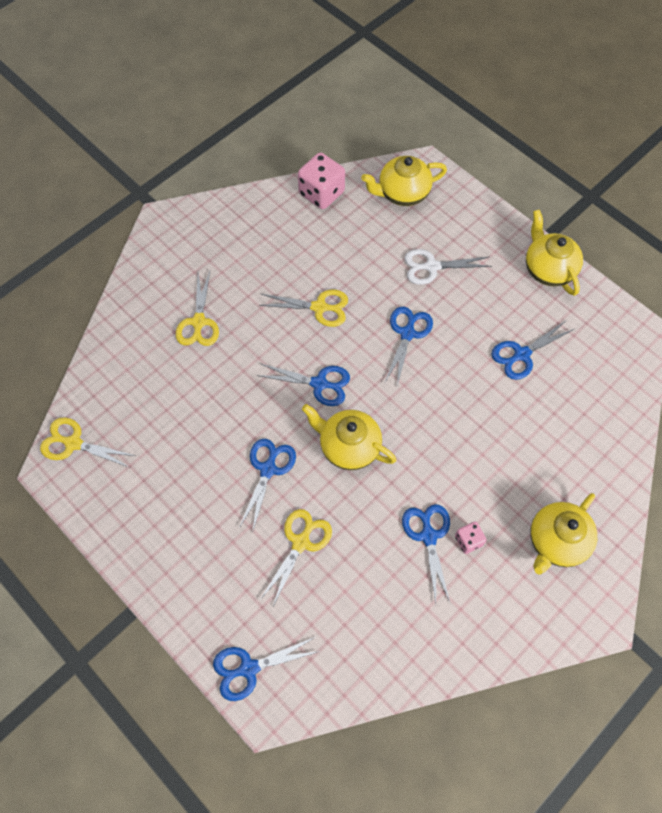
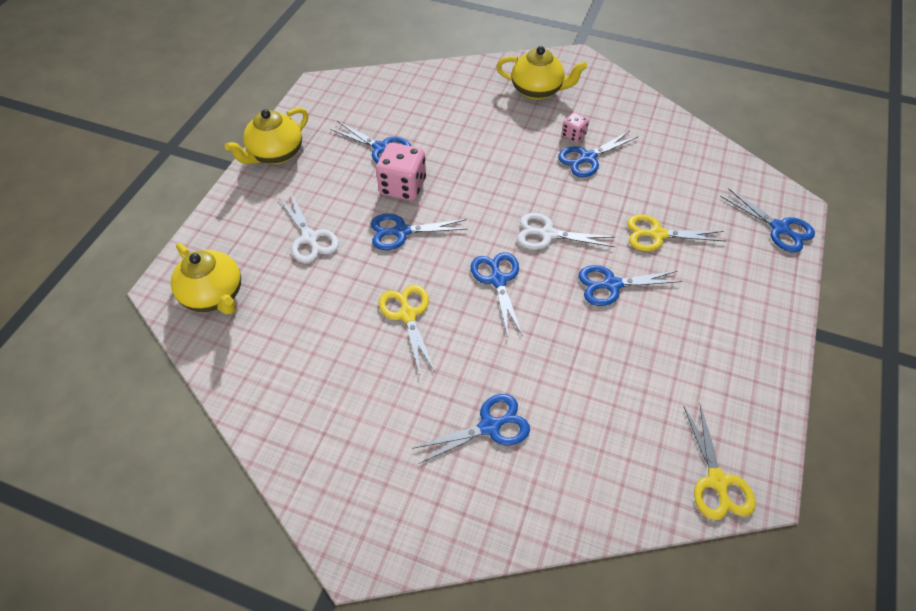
camera: 115 degrees left, 10 degrees down
(198, 322) = (490, 426): yellow scissors -> blue scissors
(321, 193) = (240, 377): pink dice -> pink dice (403, 186)
(348, 446) = (547, 234): yellow teapot -> white scissors

